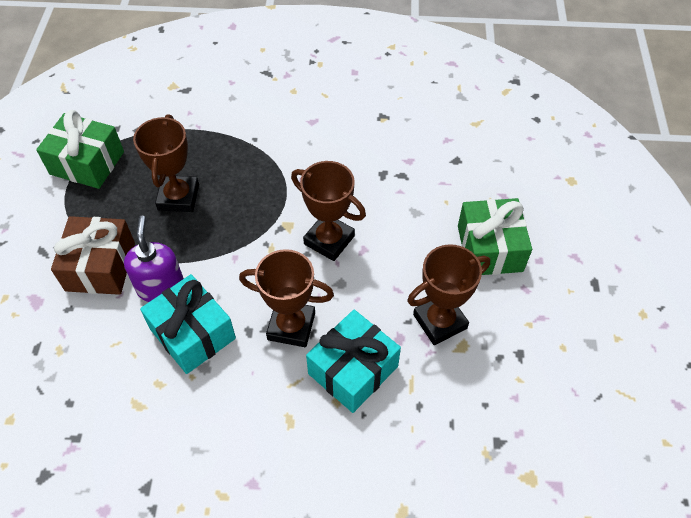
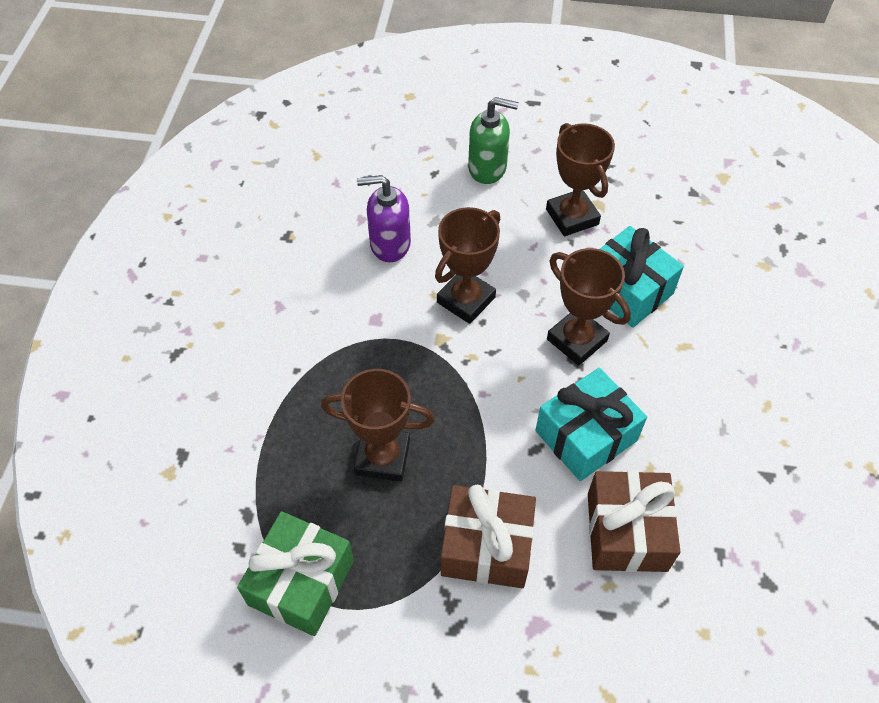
camera: 85 degrees left, 0 degrees up
(102, 363) = (626, 531): none -> brown gift
(161, 287) = (522, 472): purple soap dispenser -> purple soap dispenser (389, 244)
(291, 326) = (576, 340): brown trophy -> brown trophy turned 60 degrees counterclockwise
(489, 248) = (487, 168): green gift -> green soap dispenser

